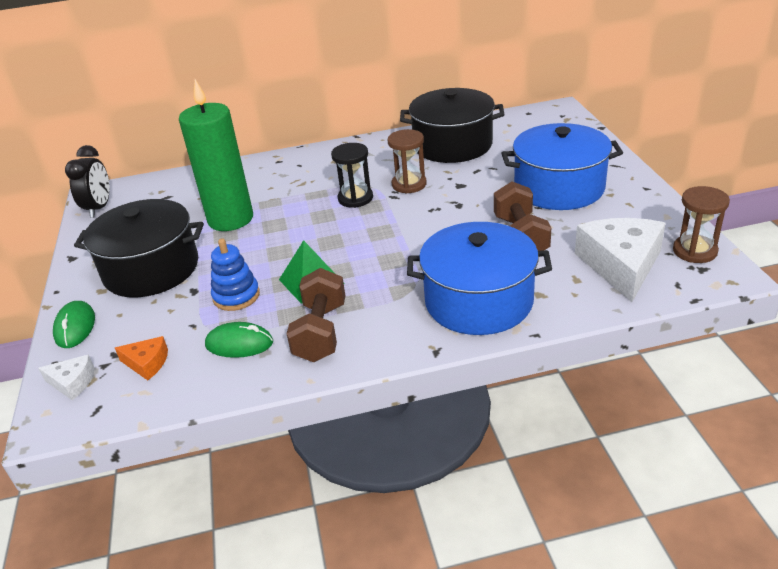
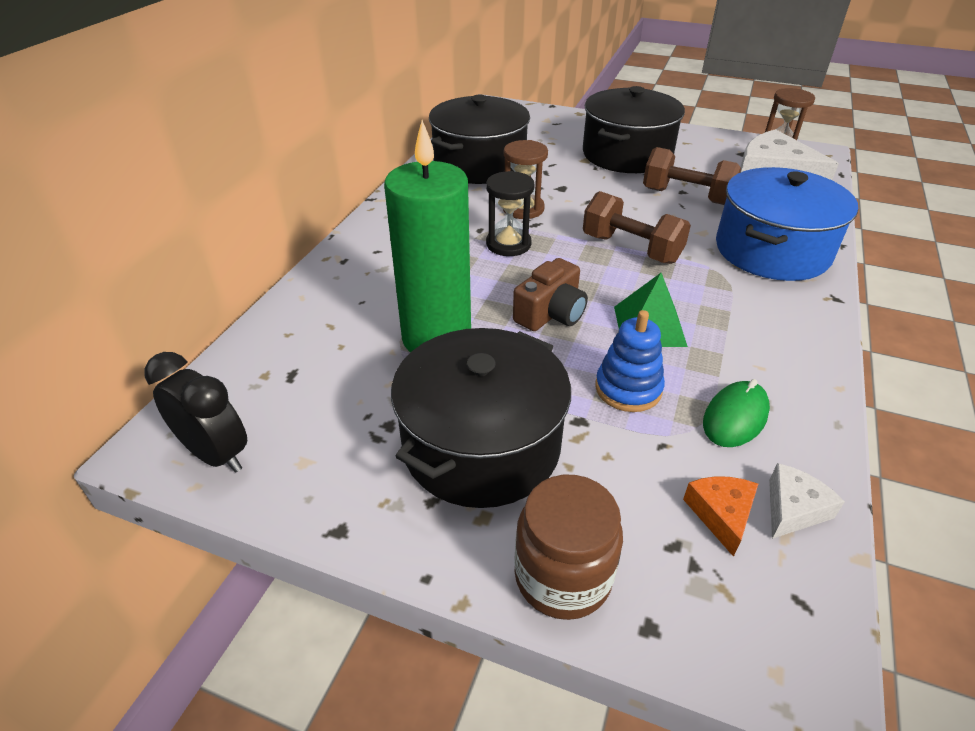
camera: 60 degrees left, 5 degrees up
(72, 382) = (716, 617): white cheese -> white cheese (793, 509)
(75, 327) = (562, 577): green mouse -> brown jar
(147, 363) = (721, 515): orange cheese -> orange cheese turned 45 degrees counterclockwise
(290, 243) = (551, 313): none -> brown camera
(321, 332) = (755, 352): brown dumbbell -> brown dumbbell (631, 249)
(559, 188) = (627, 154): blue pot -> black pot

